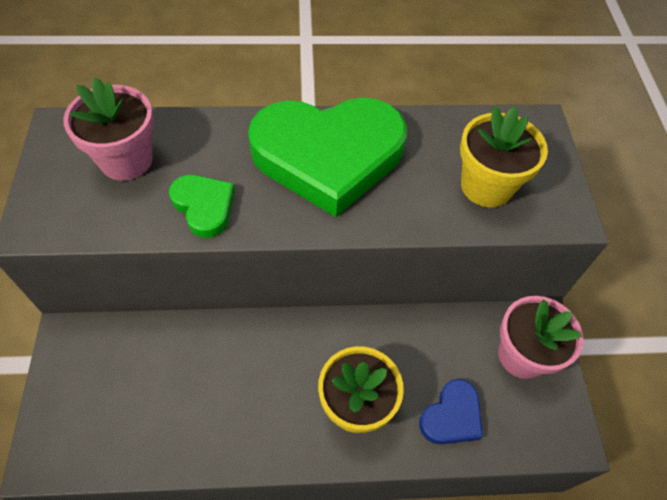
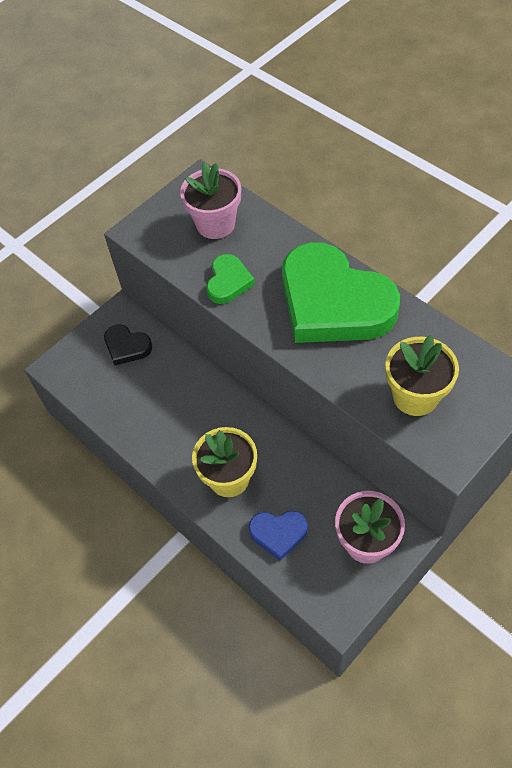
camera: 55 degrees right, 0 degrees up
(111, 367) = (127, 347): none -> black heart

